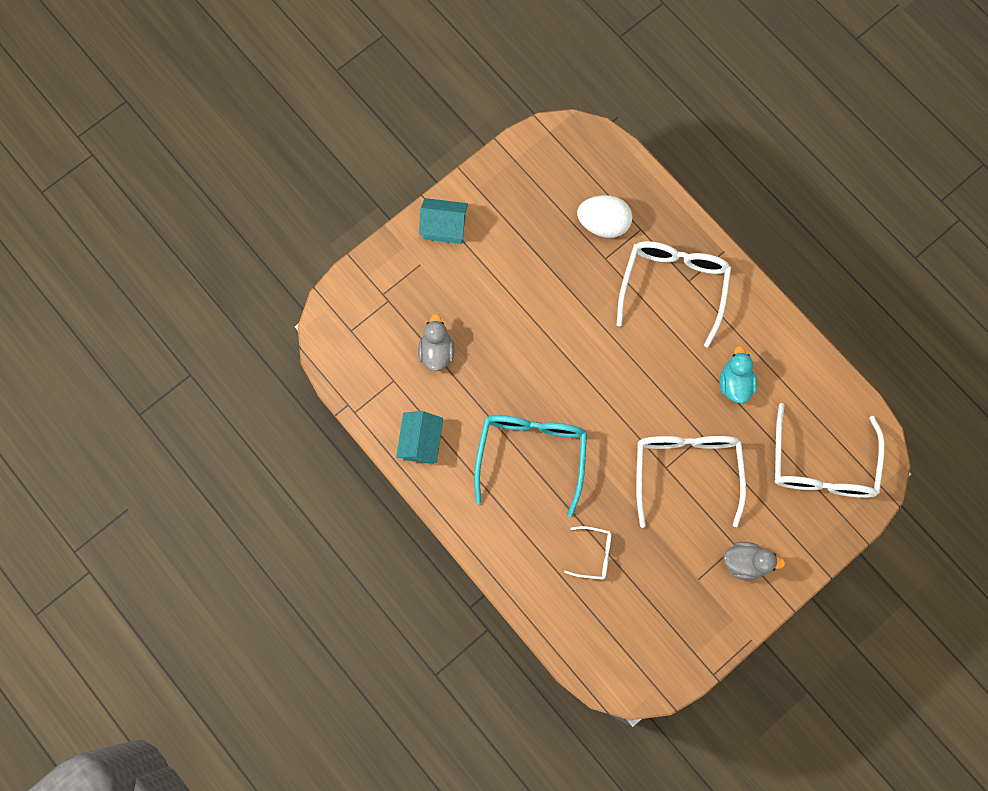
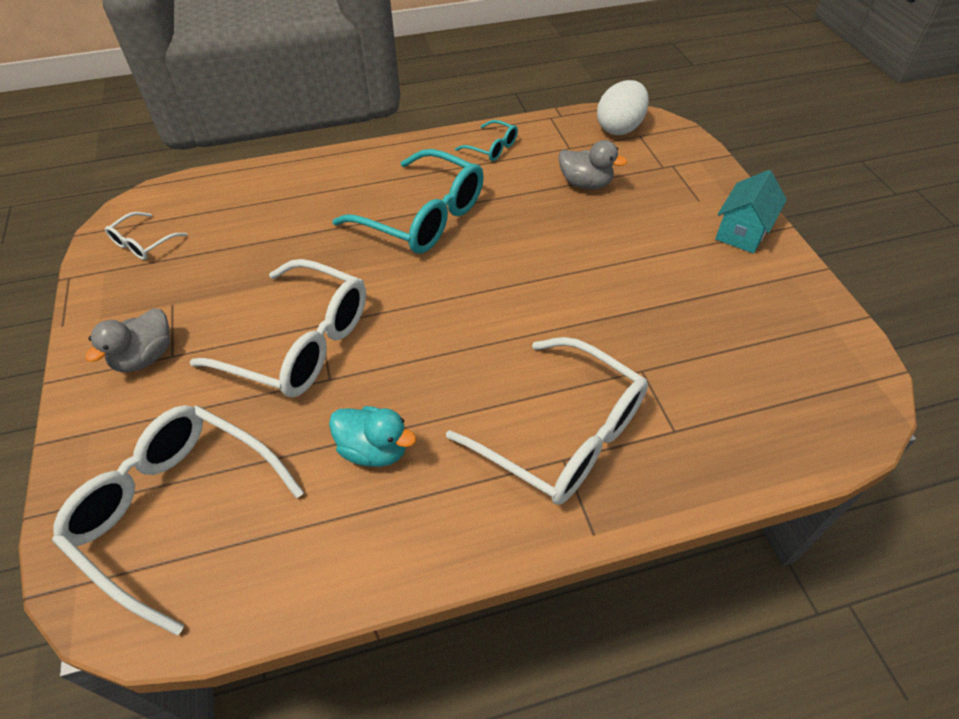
camera: 115 degrees right, 25 degrees down
(421, 442) = (492, 148): turquoise house -> turquoise glasses
(594, 554) = (280, 229): white glasses -> white glasses (143, 243)
(603, 224) = (699, 388): white egg -> white egg (619, 128)

